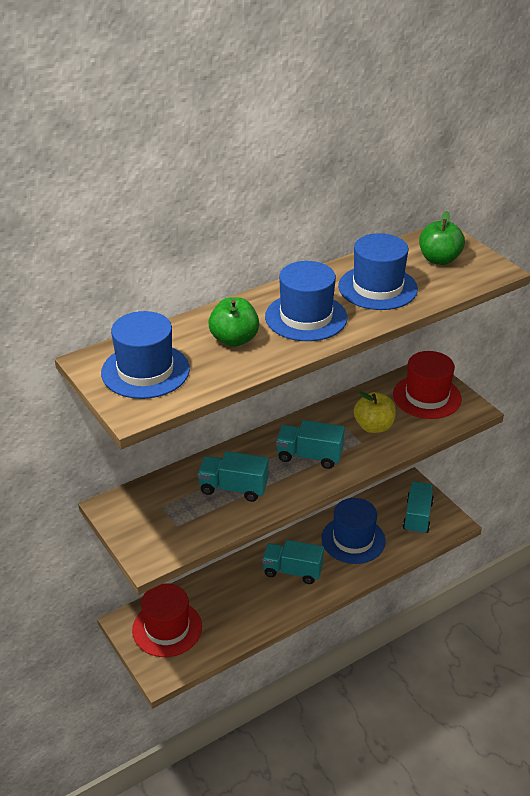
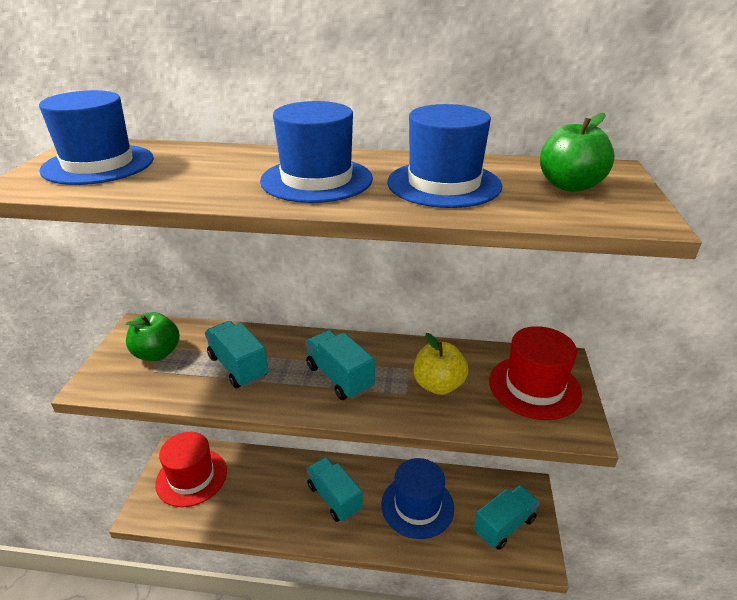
camera: 40 degrees right, 5 degrees down
(234, 339) = (215, 171): green apple -> green apple (157, 353)

